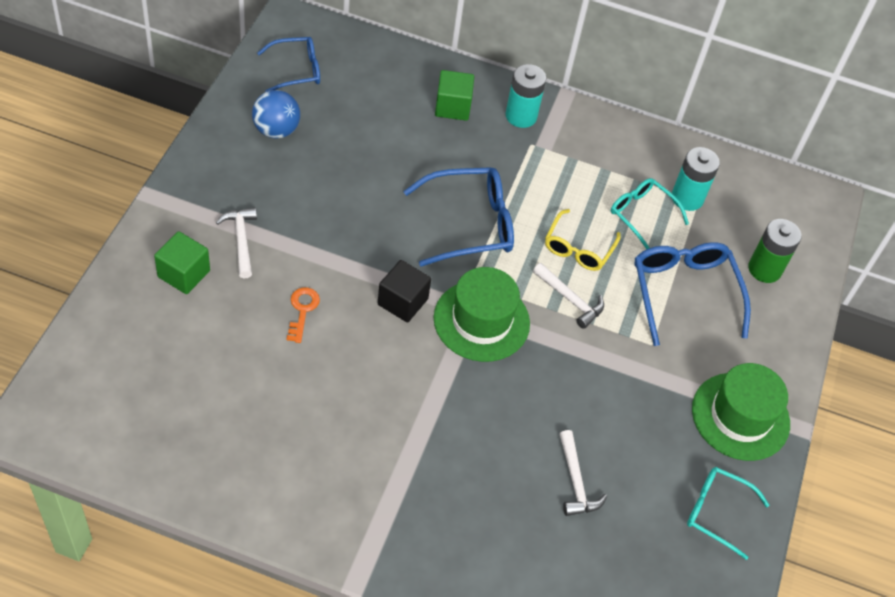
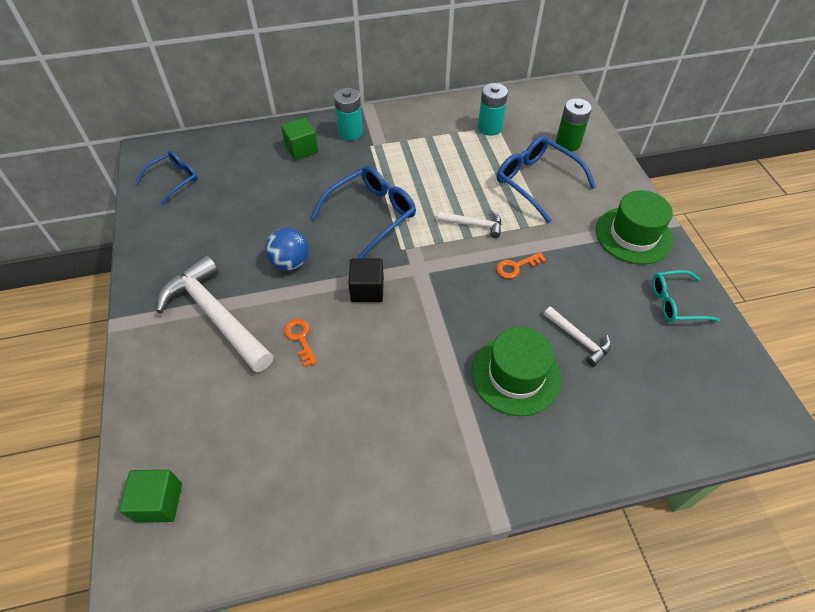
camera: 25 degrees left, 0 degrees up
(184, 274) = (187, 366): green cube -> green cube (159, 502)
(241, 240) = (216, 315): white hammer -> white hammer, size x2.04
(276, 130) = (187, 226): blue ball -> blue ball (290, 262)
(481, 320) = (430, 271): green hat -> green hat (515, 375)
(576, 370) = (516, 266): none -> orange key
(578, 248) = (452, 191): yellow glasses -> none
(642, 215) = (473, 151): turquoise glasses -> none

